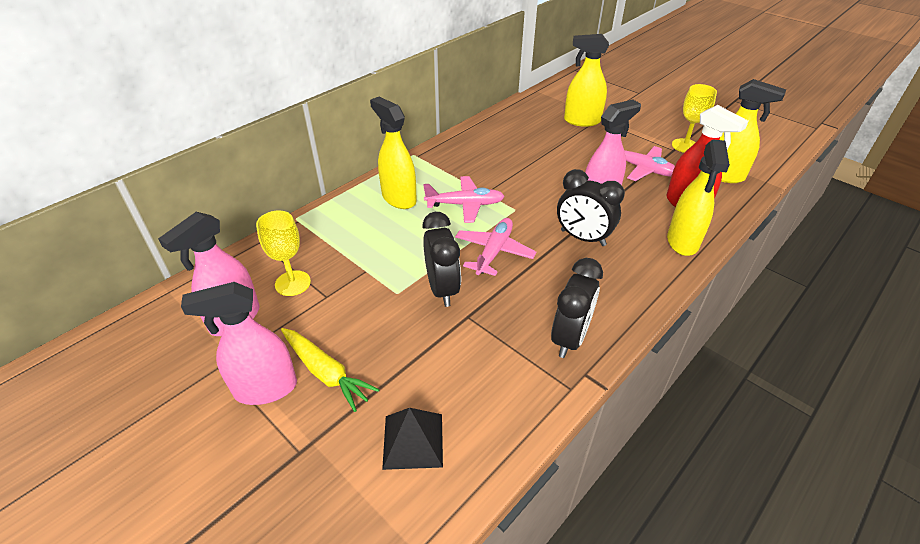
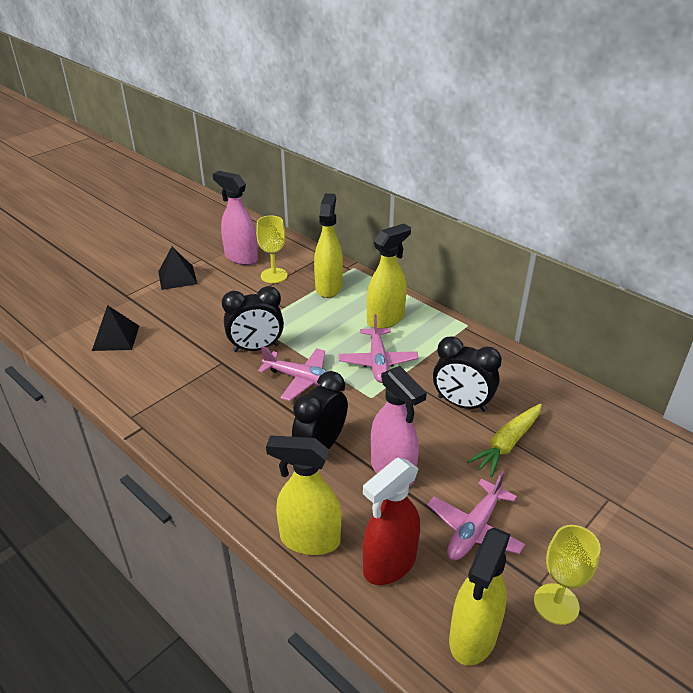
camera: 90 degrees right, 5 degrees down
(265, 389) = (177, 277): pink spray bottle -> black pyramid
(326, 373) = (183, 299): yellow carrot -> yellow carrot (507, 444)
(570, 338) = (182, 421): black clock -> black clock (462, 404)
(581, 121) = (596, 478): yellow spray bottle -> yellow spray bottle (329, 287)

